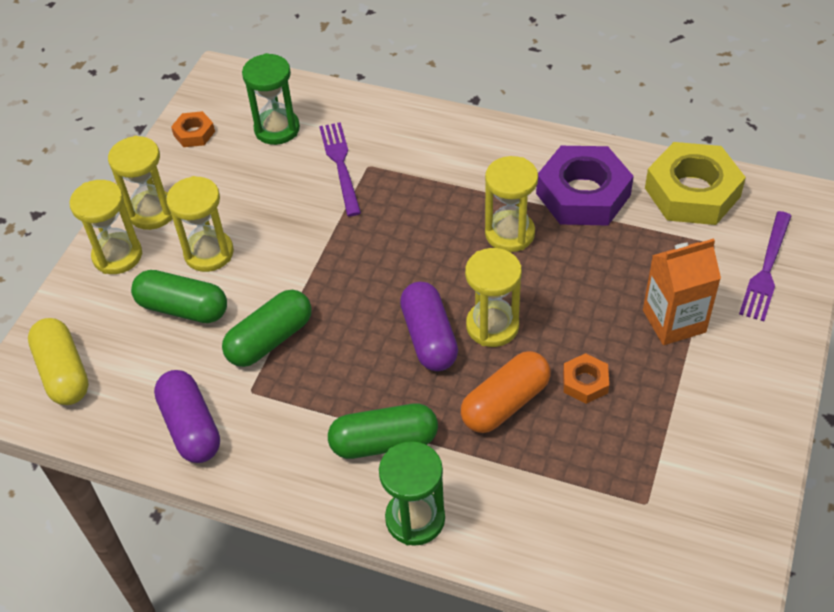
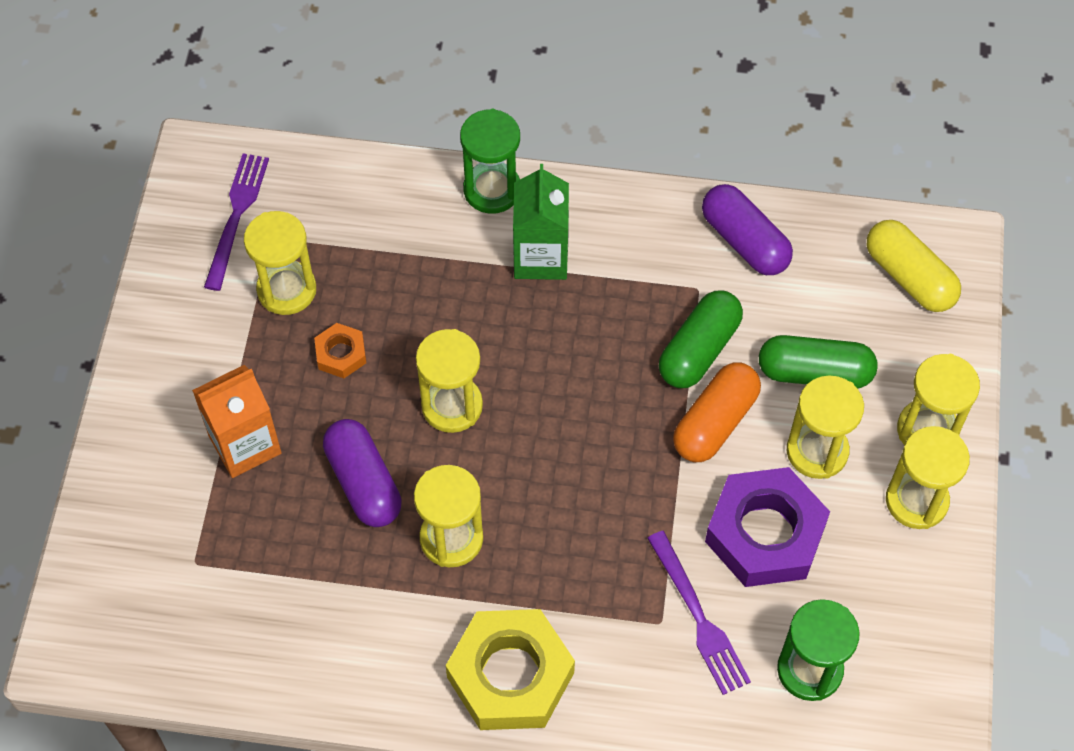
camera: 165 degrees right, 10 degrees up
(194, 133) = (923, 643): orange nut -> none
(384, 442) = (540, 257): green capsule -> green carton
(429, 337) = (520, 380): purple capsule -> purple capsule (363, 482)
(505, 403) = (423, 317): orange capsule -> orange capsule (715, 422)
(583, 194) = (364, 617): purple nut -> purple nut (765, 533)
(633, 448) = (286, 290): none -> yellow hourglass
(692, 192) = (220, 643): yellow nut -> yellow nut (510, 675)
(766, 269) = (133, 534): purple fork -> purple fork (236, 216)

